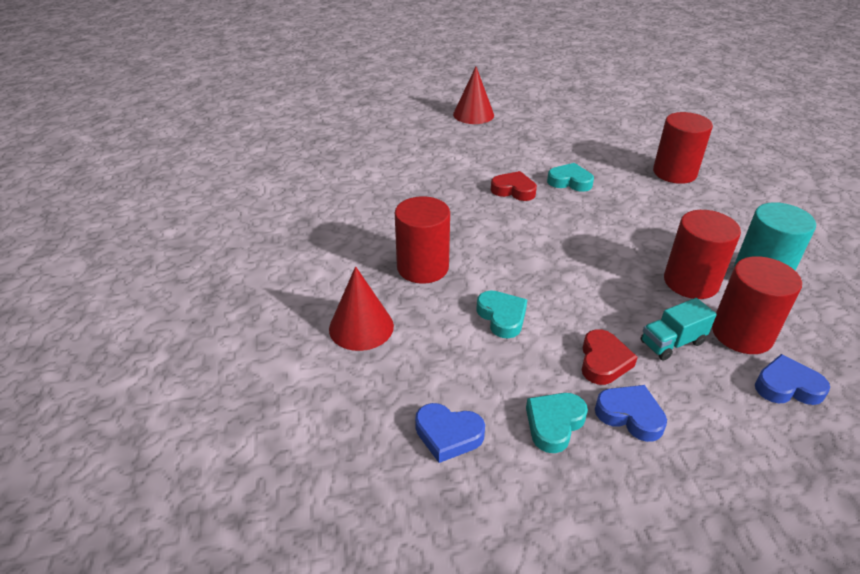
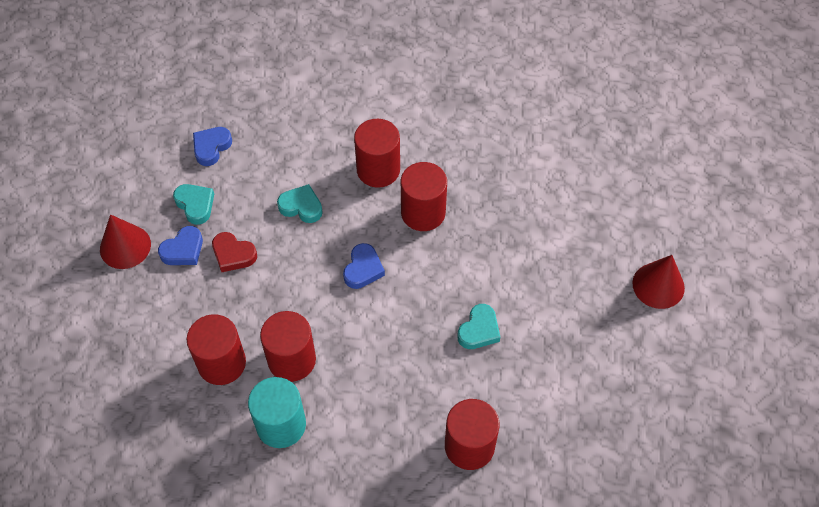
camera: 105 degrees right, 20 degrees up
(361, 327) = (323, 119): red cone -> red cone (125, 246)
(464, 229) = (423, 212): none -> red cylinder
(502, 317) = (301, 206): turquoise heart -> turquoise heart turned 150 degrees counterclockwise
(513, 190) = (476, 272): red heart -> none
(672, 343) = (232, 308): turquoise truck -> none
(787, 386) = (164, 361): blue heart -> blue heart (363, 269)

